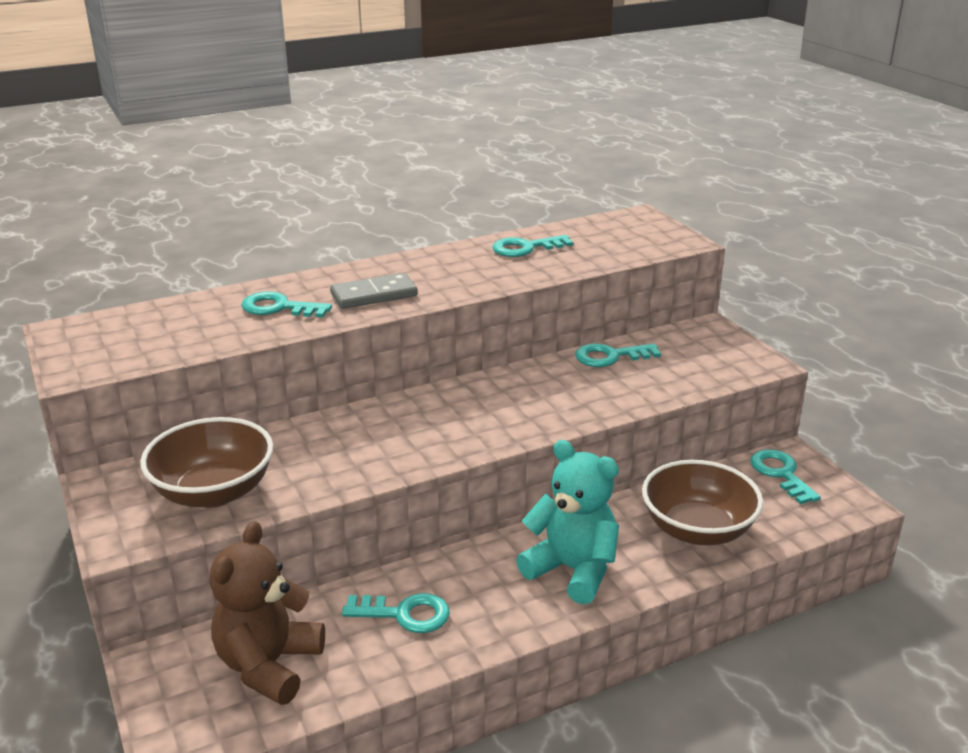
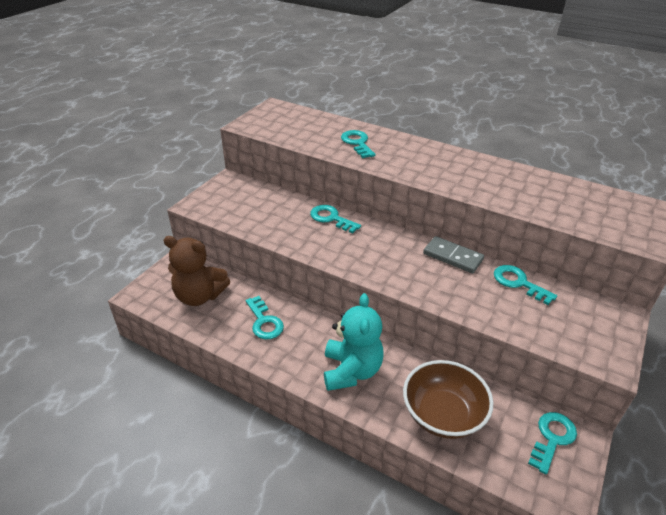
camera: 55 degrees right, 10 degrees up
(214, 492) = (248, 210): brown bowl -> none
(269, 665) = (199, 296): brown teddy bear -> brown teddy bear turned 150 degrees counterclockwise
(374, 295) = (405, 162): grey domino -> grey domino (452, 257)
(526, 248) = (533, 185): turquoise key -> turquoise key (331, 218)

